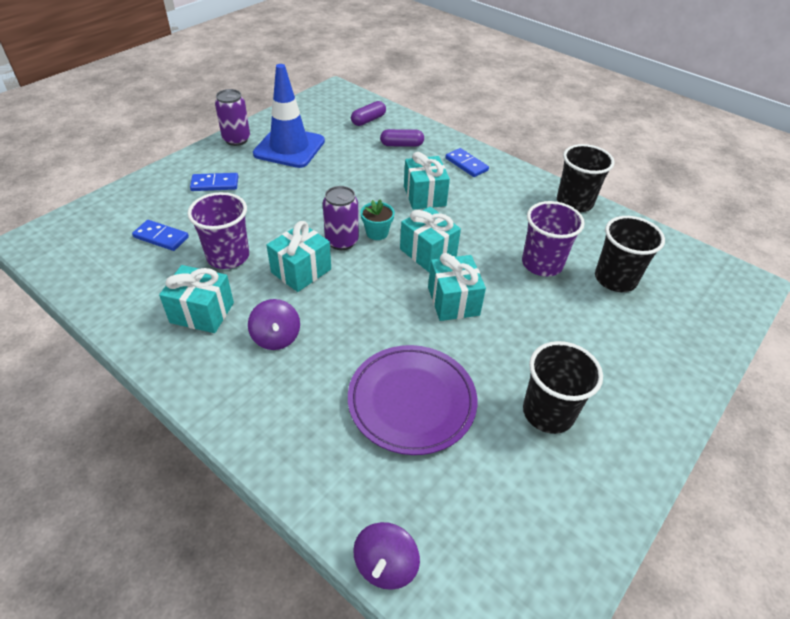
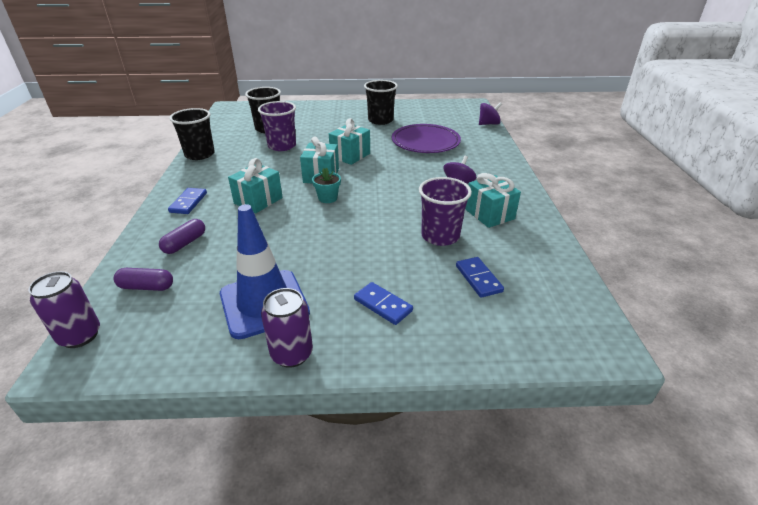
camera: 130 degrees left, 10 degrees down
(301, 271) = (404, 204): turquoise gift -> none
(342, 241) = (356, 205): purple can -> purple can (80, 336)
(401, 145) = (185, 243): purple capsule -> purple capsule turned 75 degrees clockwise

